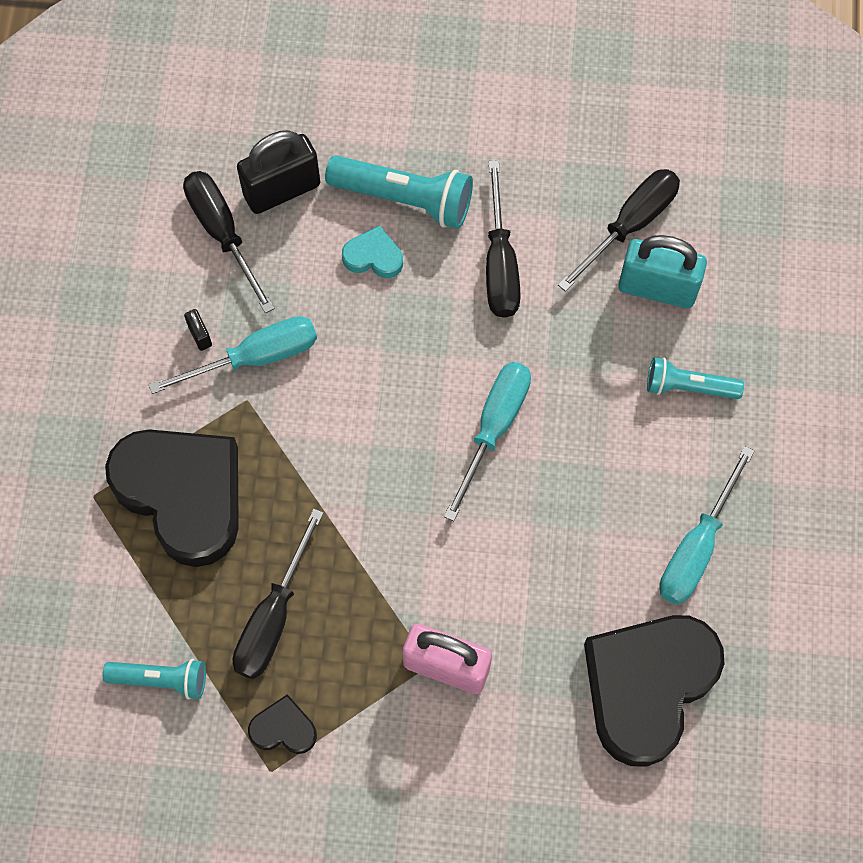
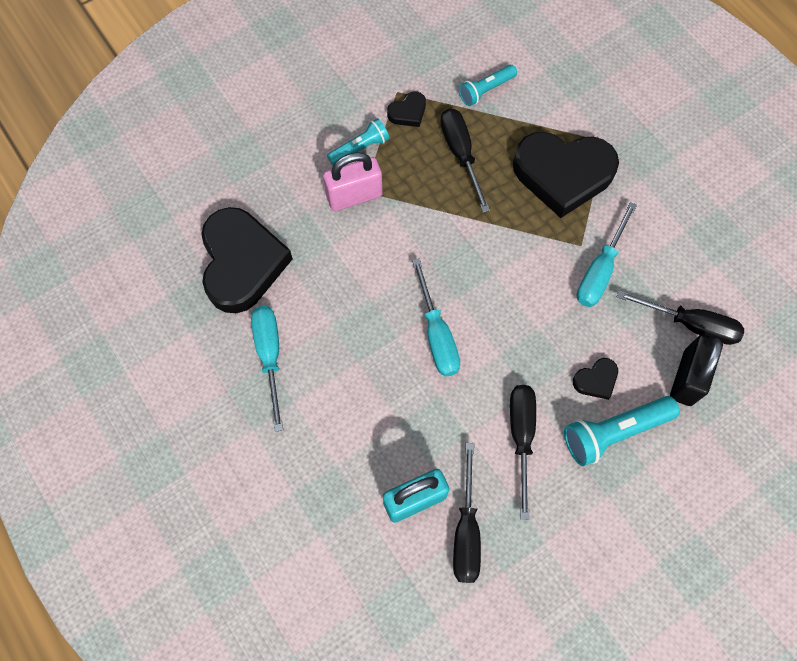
camera: 140 degrees right, 0 degrees up
(200, 335) = (640, 258): black padlock -> none
(373, 256) = (596, 380): turquoise heart -> black heart
(500, 263) = (521, 437): black screwdriver -> black screwdriver turned 45 degrees clockwise
(688, 387) = (346, 449): turquoise flashlight -> turquoise flashlight (360, 148)

